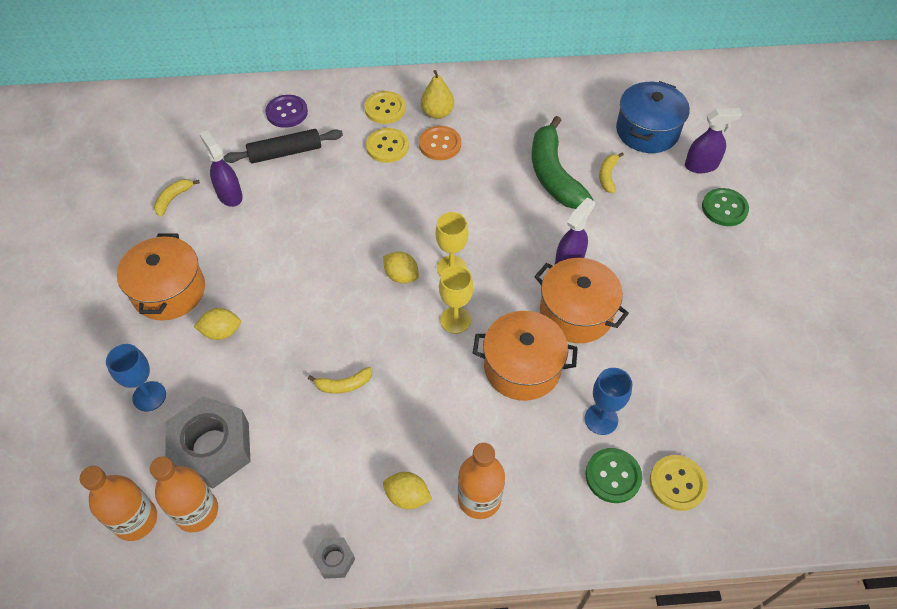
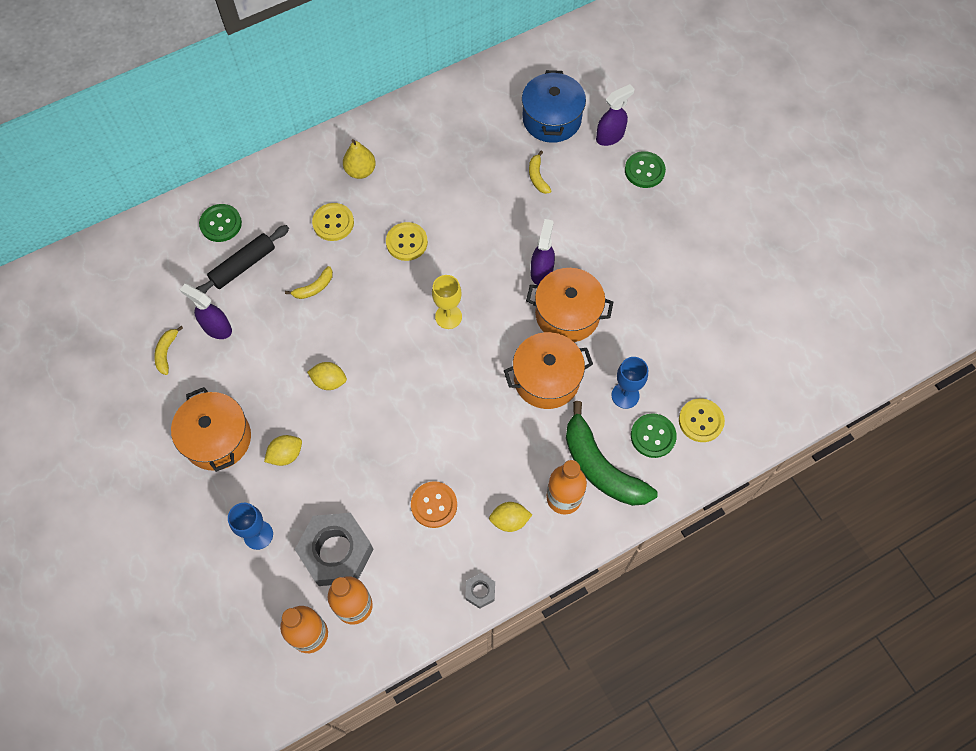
camera: 25 degrees left, 10 degrees up
(287, 112) = (221, 224): purple button -> green button
(343, 385) = (413, 455): yellow banana -> yellow banana (314, 288)
(385, 109) = (310, 185): yellow button -> yellow button (406, 242)
(401, 276) = (410, 341): yellow lemon -> yellow lemon (329, 381)
(440, 144) = (379, 202): orange button -> orange button (434, 505)
(455, 320) = (474, 361): yellow goblet -> none
(554, 175) = (492, 194): green banana -> green banana (601, 467)

